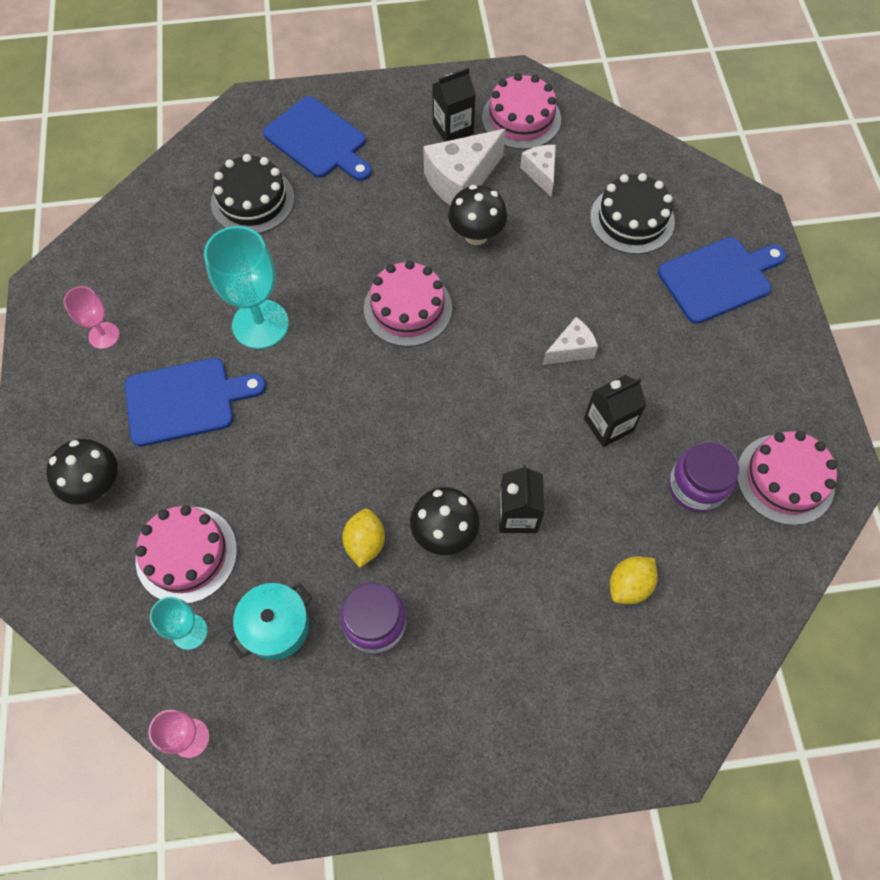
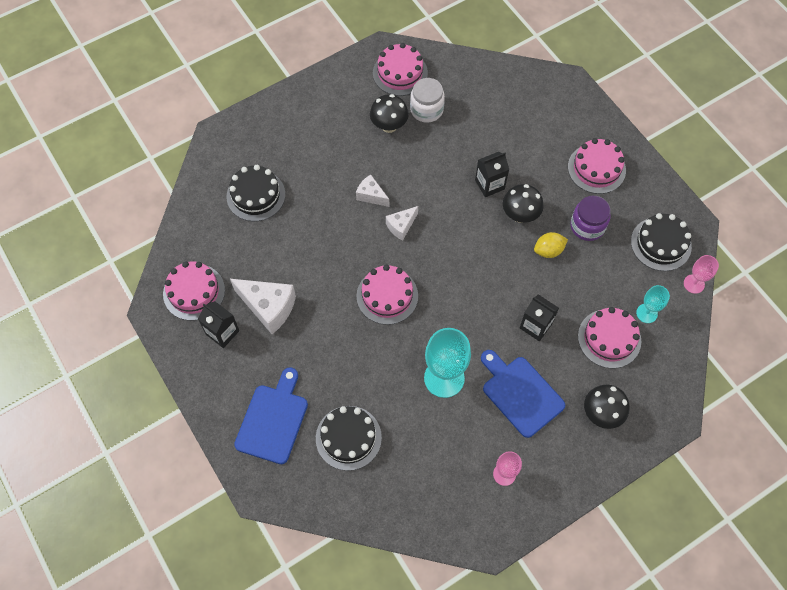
camera: 115 degrees left, 0 degrees up
(276, 626) = (617, 272): turquoise pot -> none
(285, 726) = (661, 244): none -> black cake
(471, 700) = (596, 168): none -> pink cake
(476, 235) = (310, 279): black mushroom -> black mushroom (389, 126)
(541, 173) = (240, 261): white cheese -> white cheese (401, 226)
(608, 425) = (411, 161): black carton -> black carton (535, 326)
(629, 585) = (498, 122): yellow lemon -> none
(696, 487) = (426, 110): purple jar -> white jar
(718, 278) = (281, 136): blue cutting board -> none

